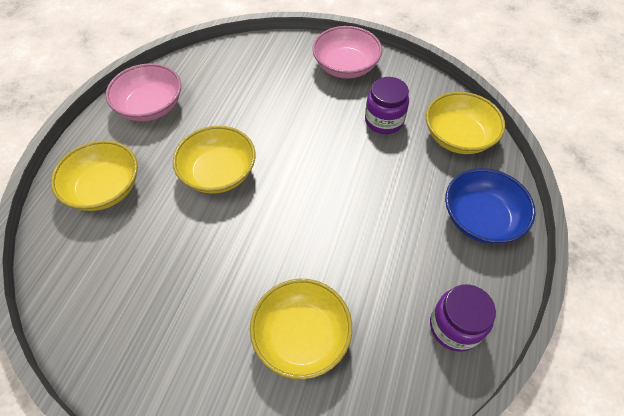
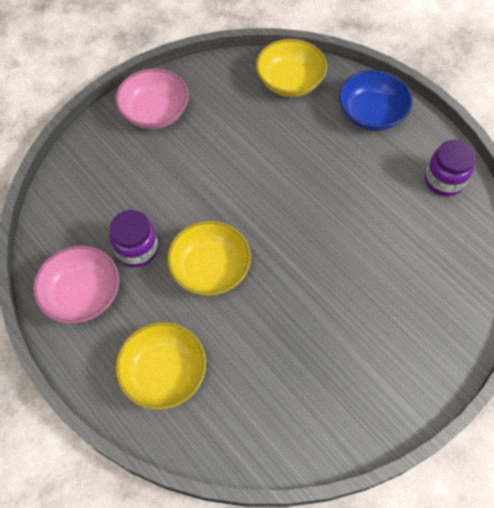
camera: 60 degrees left, 5 degrees up
(301, 336) = (401, 278): yellow bowl -> none
(384, 120) = (238, 119): purple jar -> purple jar (137, 249)

